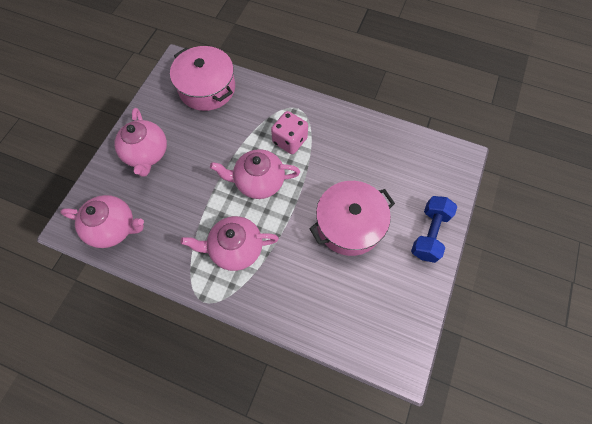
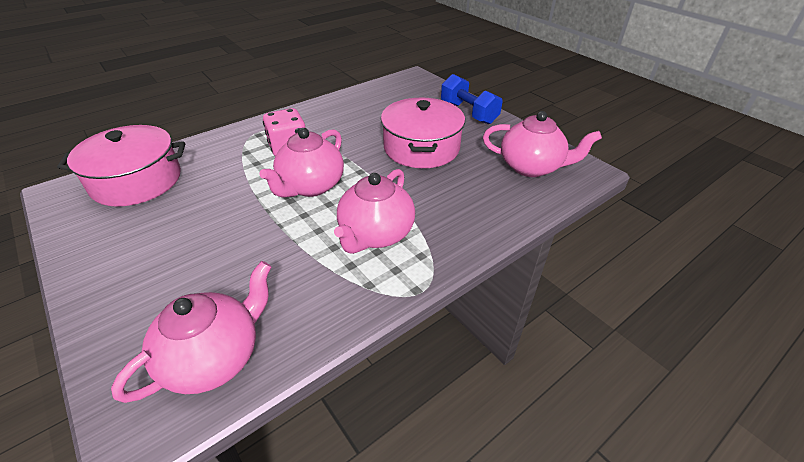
camera: 60 degrees left, 25 degrees down
(147, 154) = (145, 270): pink teapot -> pink teapot (531, 167)

